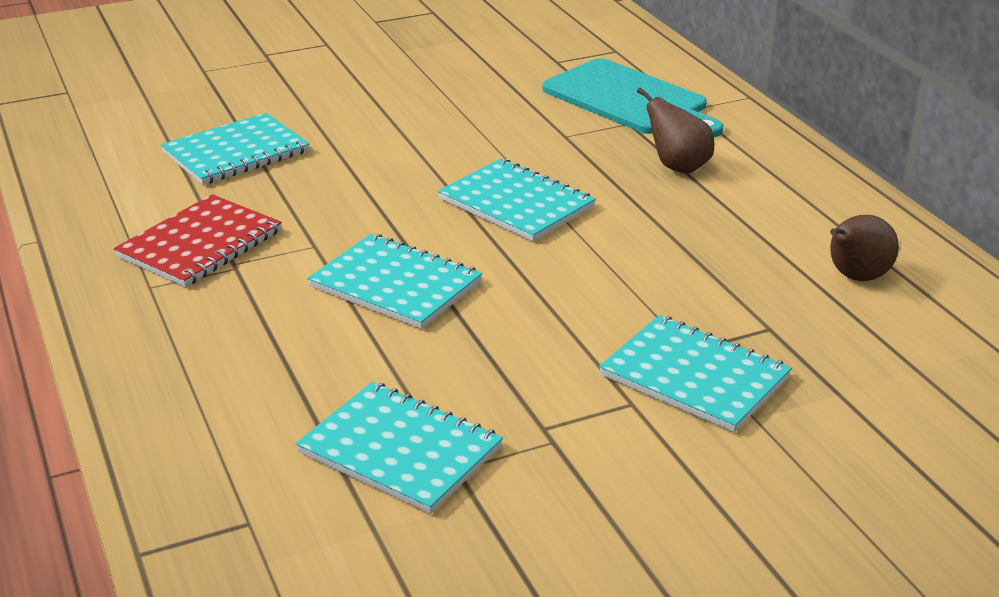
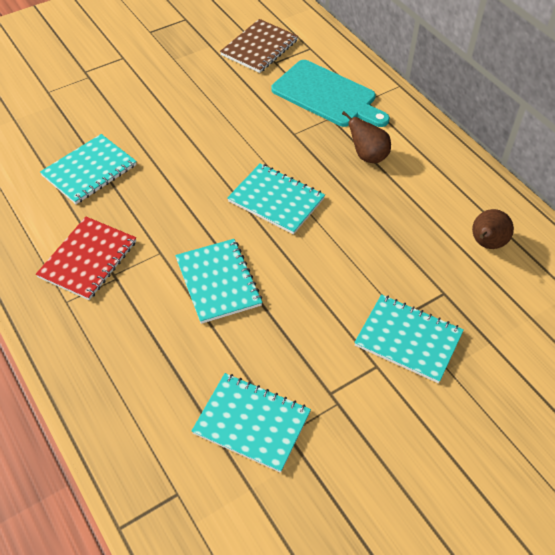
camera: 10 degrees left, 20 degrees up
(395, 284) = (218, 282): turquoise notebook -> turquoise notebook turned 45 degrees clockwise
(537, 46) = (259, 48): none -> brown notebook

